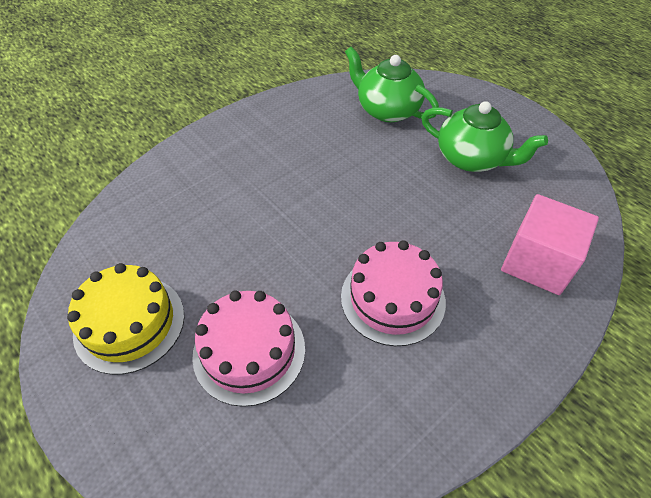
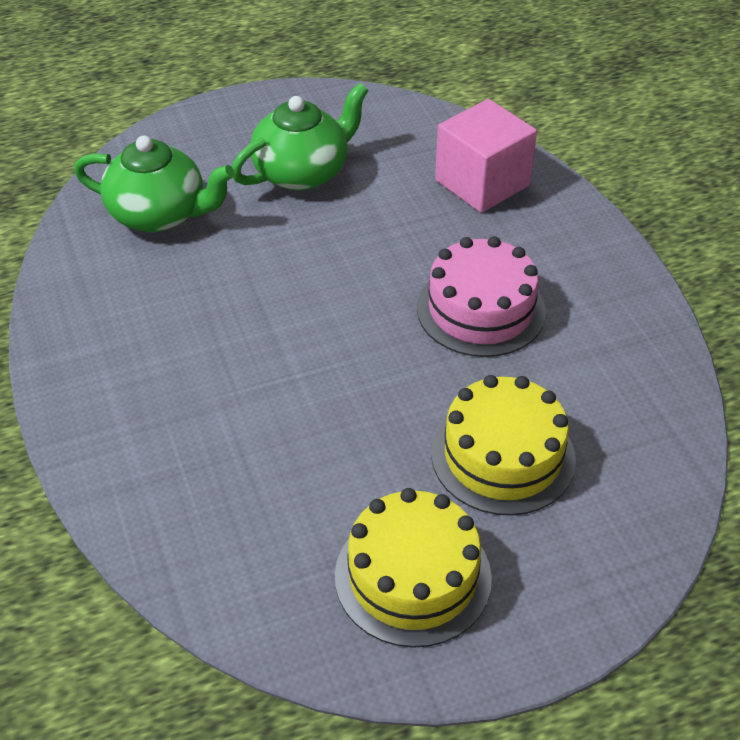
camera: 70 degrees left, 5 degrees down
(249, 351) = (503, 456): pink cake -> yellow cake
(387, 110) = (159, 214): green teapot -> green teapot turned 135 degrees counterclockwise

